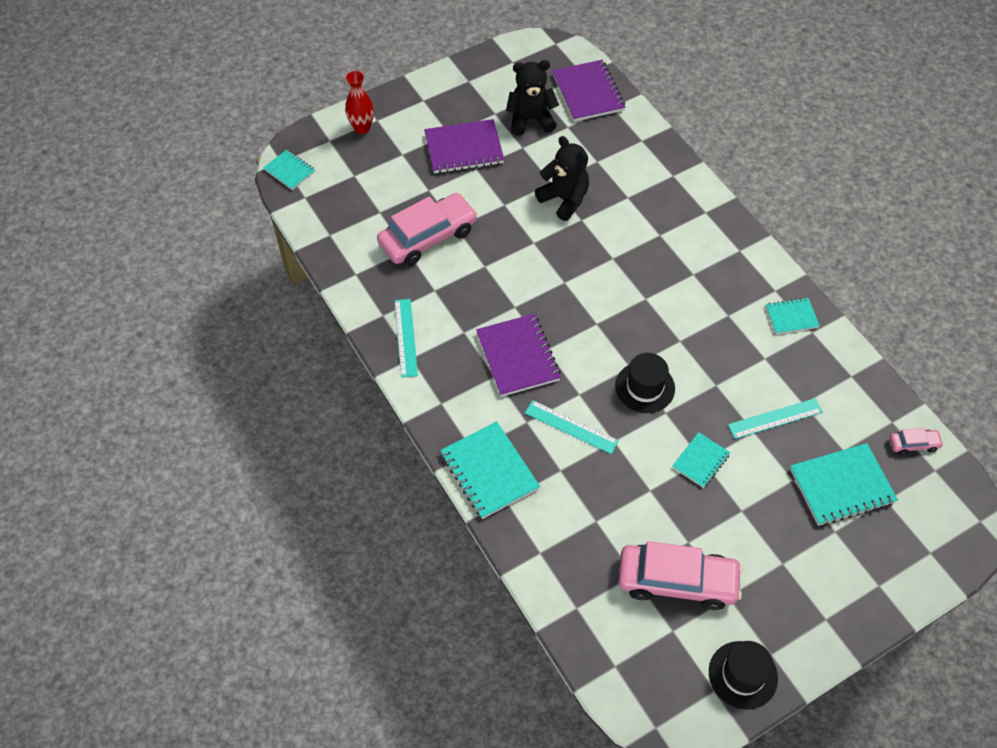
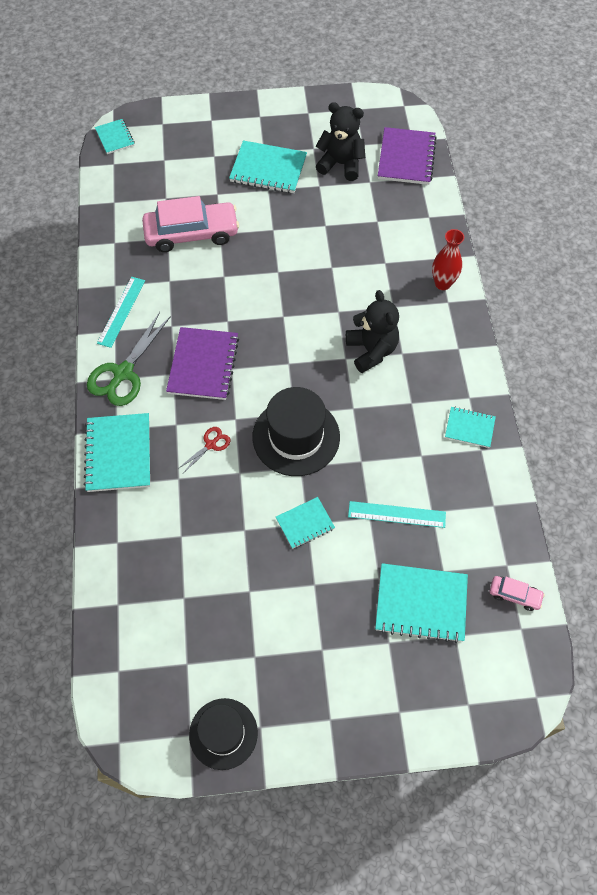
camera: 25 degrees right, 5 degrees up
(362, 128) = (194, 122): red vase -> red vase (442, 283)
(445, 395) = (123, 373): none -> green scissors
(464, 148) = (268, 169): purple notebook -> turquoise notebook
(564, 199) = (327, 244): black teddy bear -> black teddy bear (371, 350)
(571, 427) = (210, 444): turquoise ruler -> red scissors
(645, 387) = (296, 437): black hat -> black hat, size x1.50
(677, 581) = (217, 621): pink car -> none

